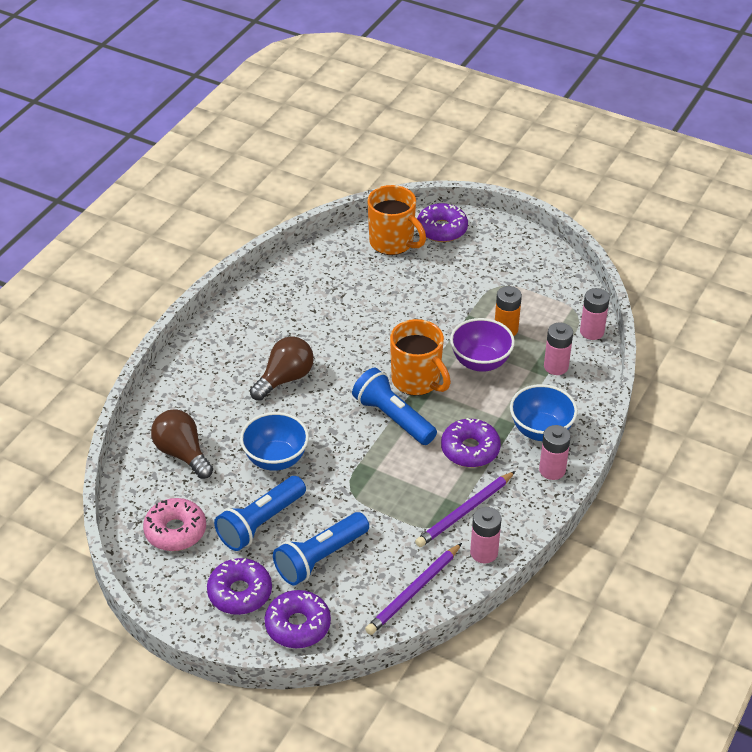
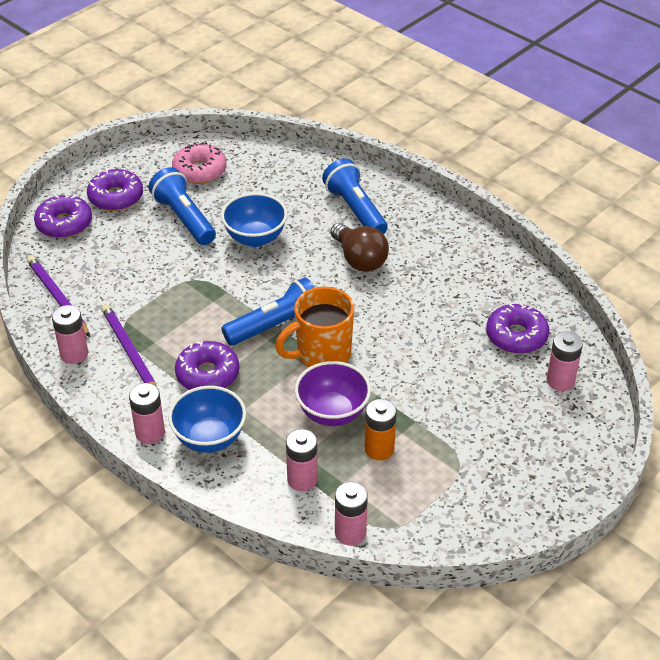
camera: 105 degrees right, 0 degrees up
(182, 453) = (287, 184): brown light bulb -> none
(320, 558) = (126, 247): blue flashlight -> blue flashlight (355, 210)
(392, 243) = (560, 381): orange mug -> pink battery
(442, 229) = (579, 432): purple donut -> purple donut (516, 336)

